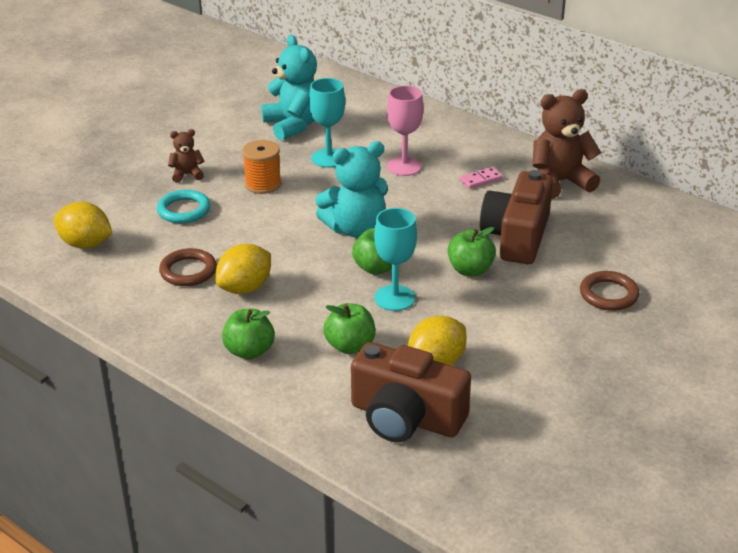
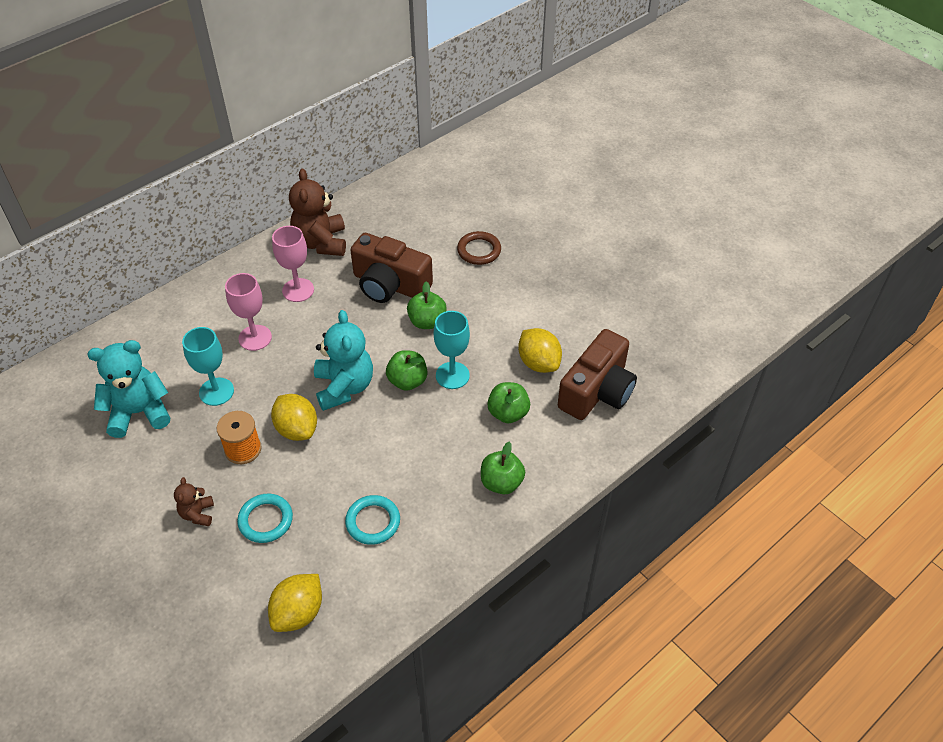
camera: 80 degrees left, 15 degrees up
(188, 271) = (373, 522): brown ring -> turquoise ring
(245, 288) = (411, 478): yellow lemon -> yellow lemon (297, 429)
(481, 180) = (298, 290): pink domino -> pink goblet

